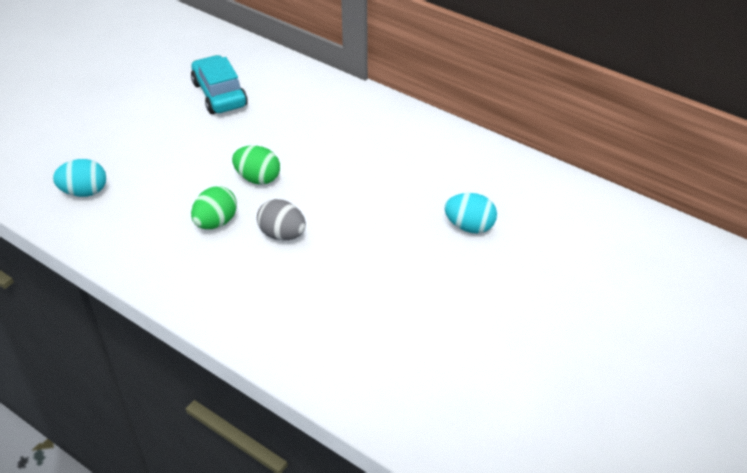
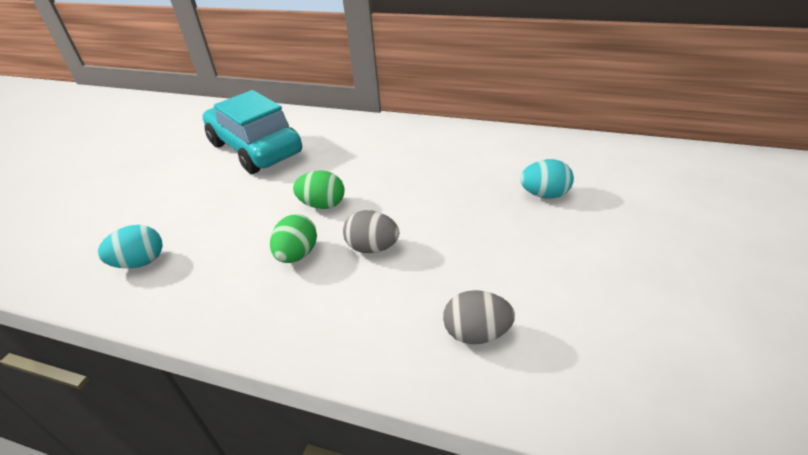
camera: 15 degrees left, 5 degrees down
(219, 94) = (255, 148): turquoise car -> turquoise car, size x1.55
(328, 332) = (476, 333): none -> grey egg

